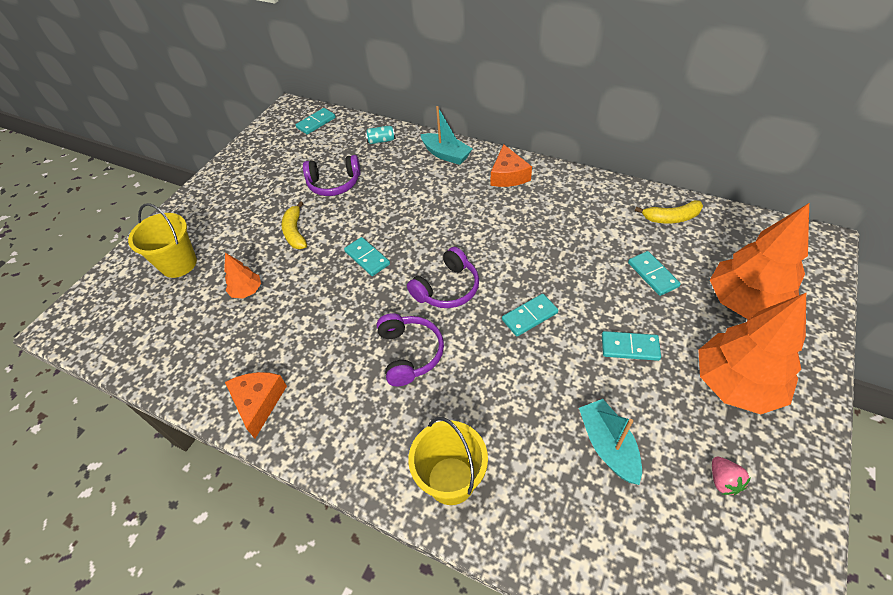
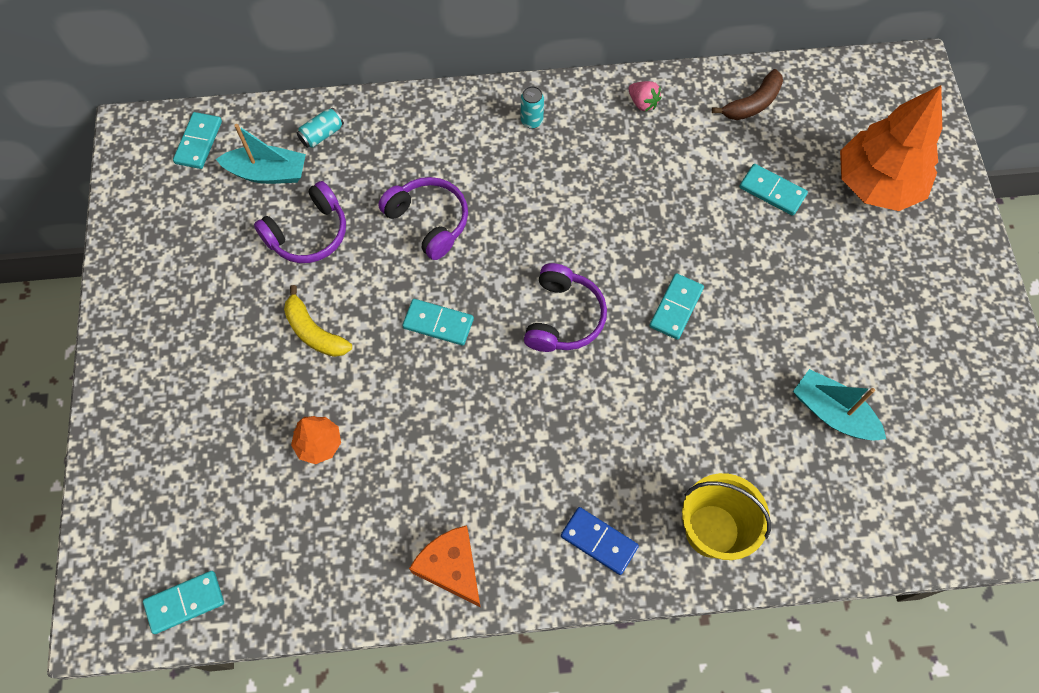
camera: 35 degrees left, 15 degrees up
(179, 264) = (189, 455): yellow bucket -> none
(364, 440) = (599, 541): none -> blue domino
(410, 353) = (577, 419): purple headphones -> purple headphones (429, 221)
(446, 154) = (429, 121): turquoise boat -> turquoise boat (268, 173)
(508, 175) = (531, 121): orange cheese -> turquoise can
(630, 347) = (796, 294): turquoise domino -> turquoise domino (185, 602)
(671, 218) = (752, 104): yellow banana -> brown banana
(723, 481) = (945, 392): pink strawberry -> pink strawberry (643, 103)
(736, 383) = (910, 284): orange tree -> none

